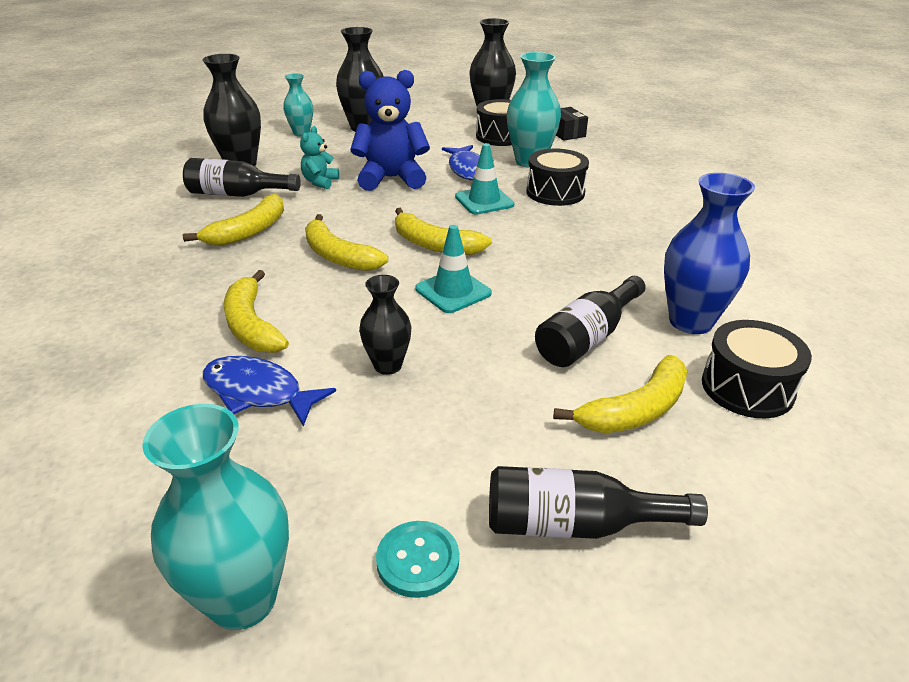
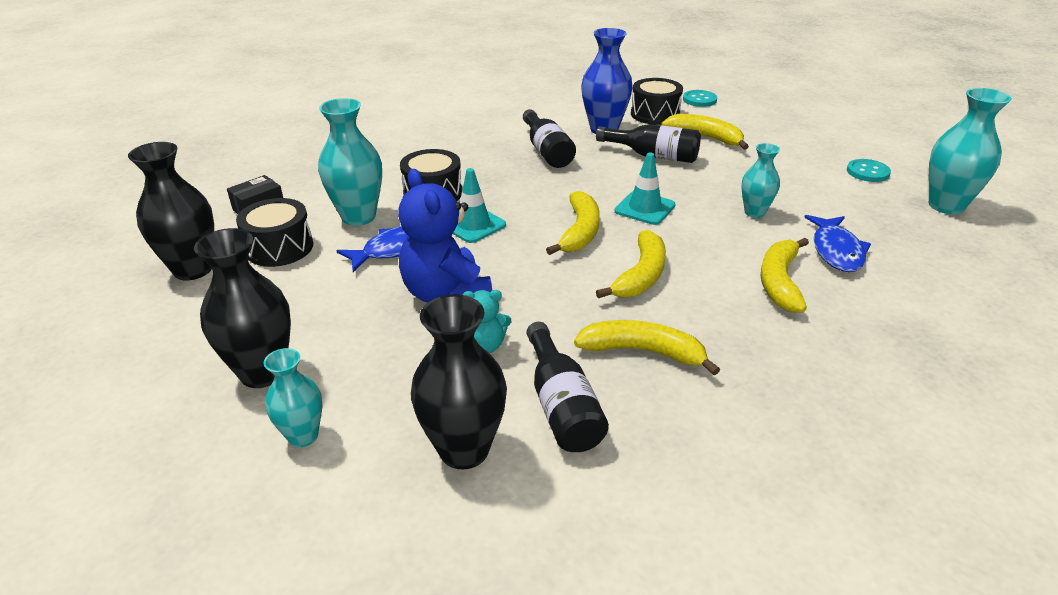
camera: 110 degrees left, 0 degrees up
(252, 325) = (779, 282): yellow banana -> yellow banana turned 150 degrees clockwise
(388, 365) = (754, 212): black vase -> turquoise vase
(575, 524) = (799, 143): black bottle -> black bottle (547, 151)
(824, 471) = (699, 100): none -> turquoise button

